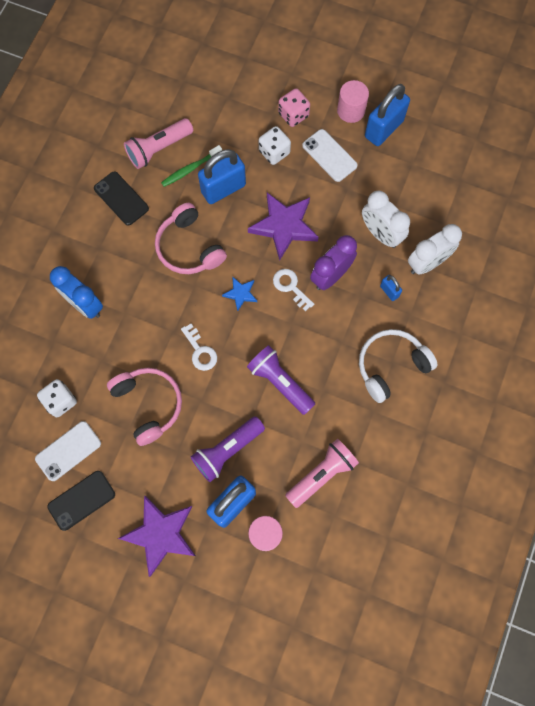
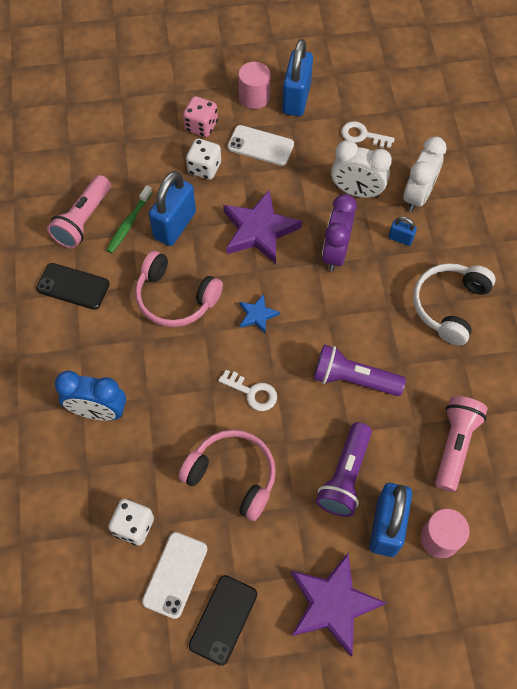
camera: 30 degrees left, 10 degrees down
(290, 287) = (303, 283): white key -> white key (362, 135)

